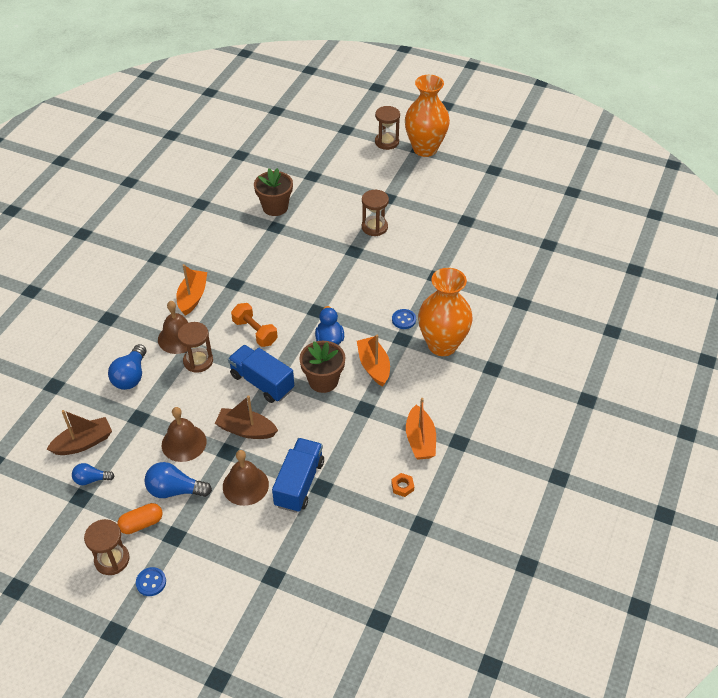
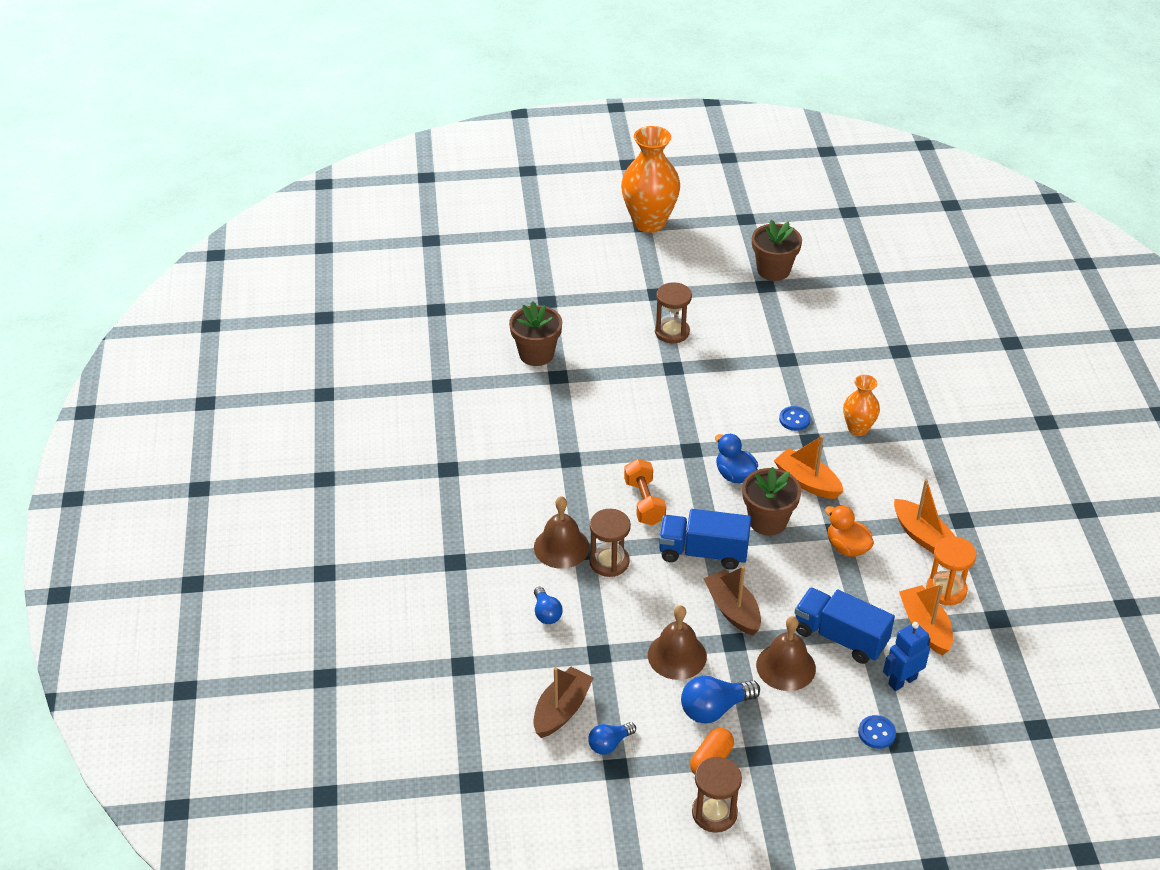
camera: 30 degrees left, 5 degrees down
(131, 376) = (546, 613): blue light bulb -> blue light bulb, size x0.62
(151, 582) = (778, 813): blue button -> blue button (876, 733)
(192, 297) = (534, 495): orange boat -> orange boat (925, 627)
(246, 430) = (732, 610): brown boat -> brown boat turned 75 degrees clockwise
(255, 332) = (644, 502): orange dumbbell -> orange dumbbell turned 60 degrees clockwise
(299, 483) = (840, 637): blue truck -> blue truck turned 45 degrees counterclockwise
(313, 535) = (902, 681): none -> blue robot
(360, 424) = (847, 547): none -> orange duck
(387, 142) = (598, 230): brown hourglass -> none
(402, 486) = (946, 590): orange nut -> orange hourglass
(442, 345) = (858, 429): orange vase -> orange vase, size x0.54
(481, 212) = (773, 270): none -> brown flower pot

